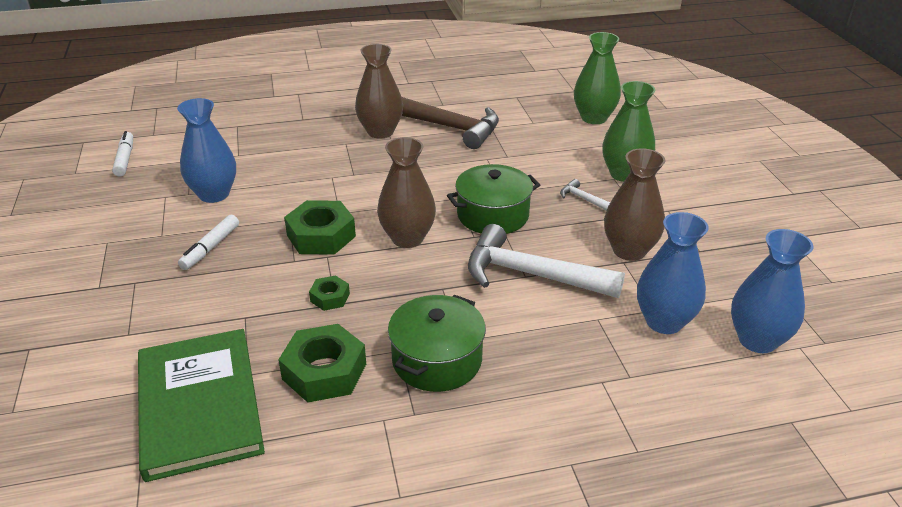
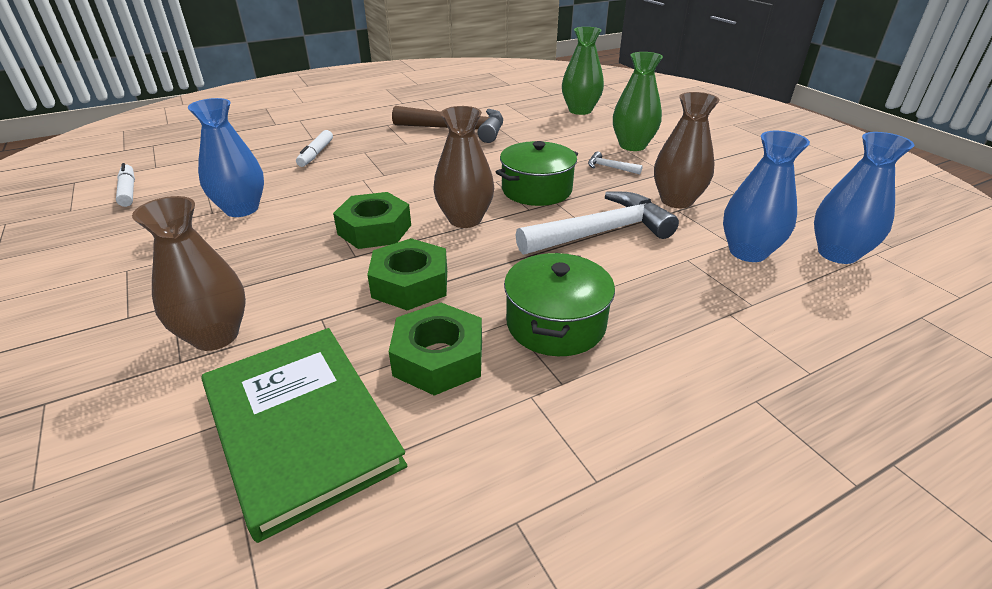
camera: 15 degrees left, 0 degrees up
(211, 248) = (255, 257): white marker -> white marker (316, 154)
(330, 297) = (410, 284): green nut -> green nut, size x1.91
(380, 132) = (394, 139): brown vase -> brown vase (215, 336)
(530, 274) = (601, 232): white hammer -> white hammer turned 150 degrees clockwise

